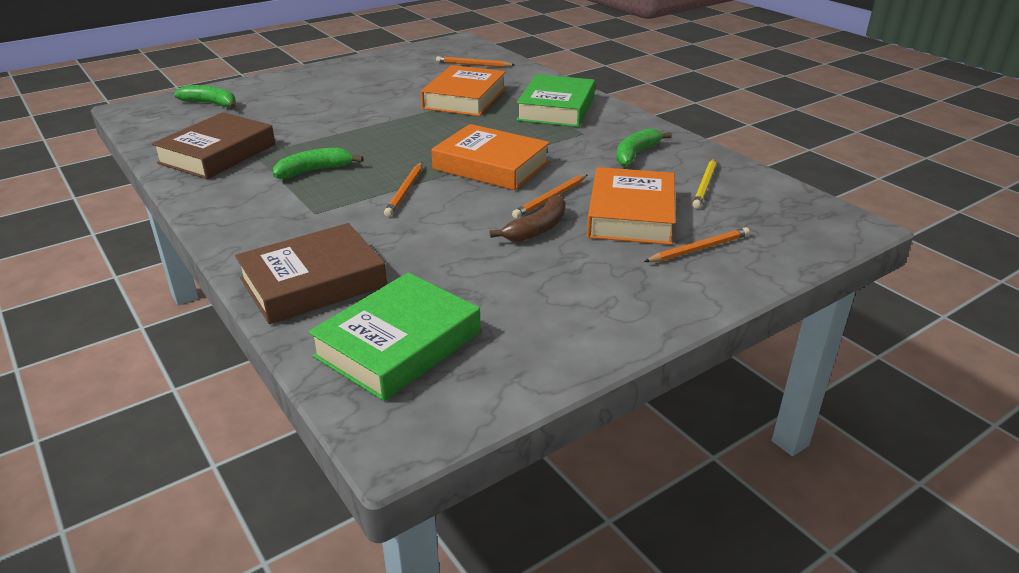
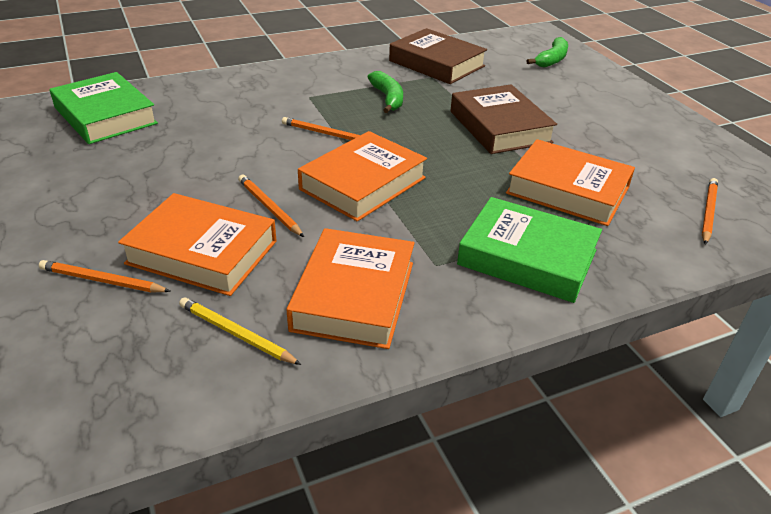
camera: 100 degrees right, 5 degrees up
(313, 282) = (205, 93): brown book -> brown book (500, 127)
(537, 229) = (214, 190): brown banana -> none
(636, 154) = (354, 295): green banana -> orange book
(698, 249) = (102, 281): orange pencil -> orange pencil turned 120 degrees clockwise

